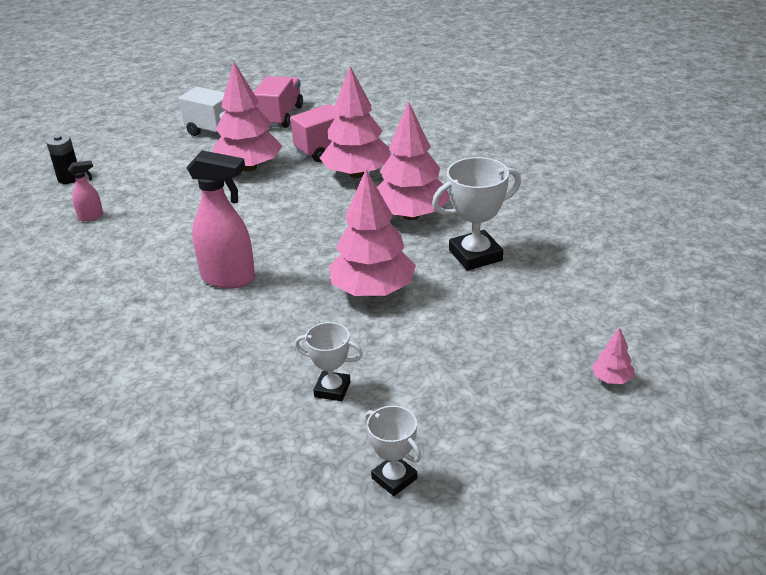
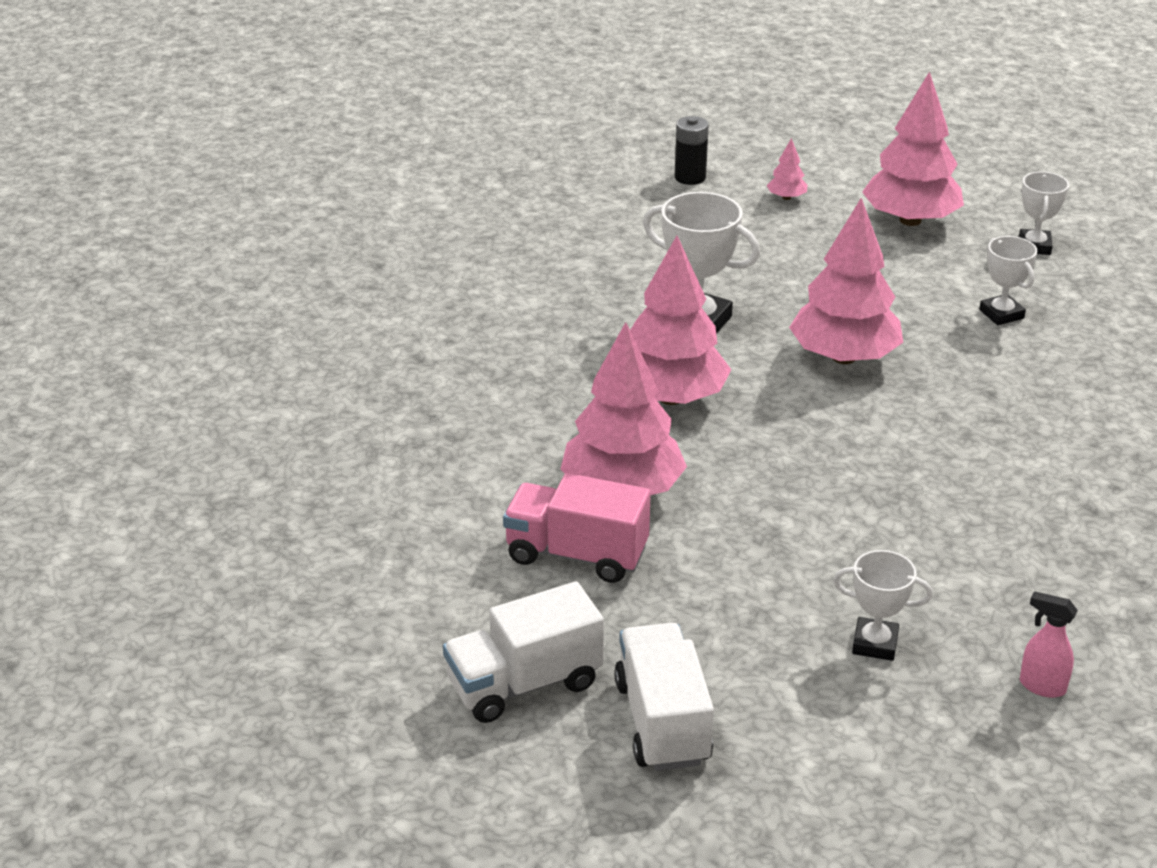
camera: 130 degrees left, 0 degrees up
(69, 178) = (1006, 811): black battery -> black battery (690, 177)
(176, 191) = (875, 644): none -> white trophy
(229, 278) = (965, 464): pink spray bottle -> none
(249, 167) = (725, 609): pink tree -> pink tree (910, 220)
(280, 116) = (524, 684): pink truck -> white truck

